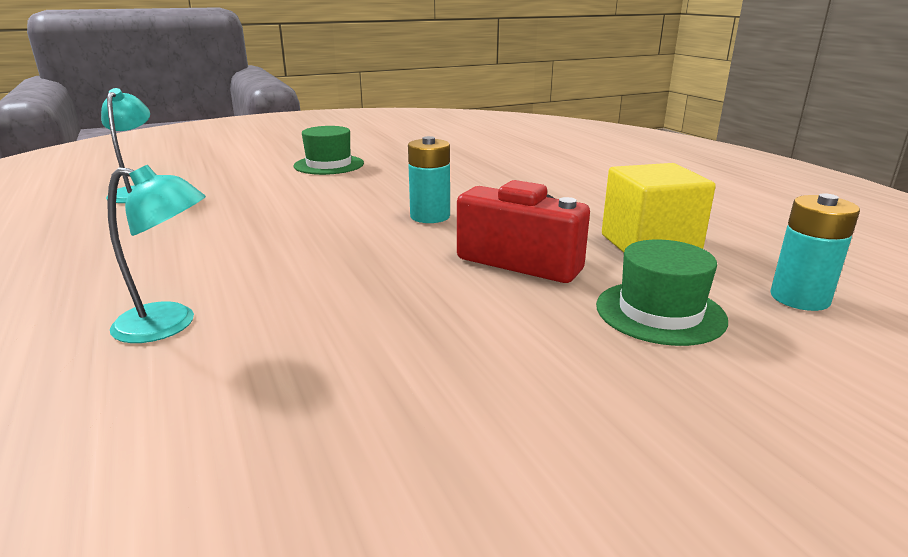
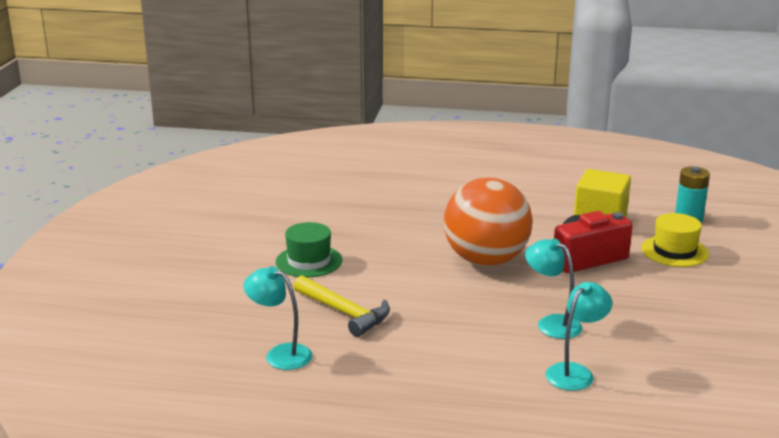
camera: 55 degrees left, 0 degrees up
(239, 193) = (344, 312): none -> yellow hammer
(305, 280) = (551, 323): none -> turquoise lamp
(430, 216) = (486, 260): turquoise battery -> orange ball
(660, 312) = (674, 251): green hat -> yellow hat

